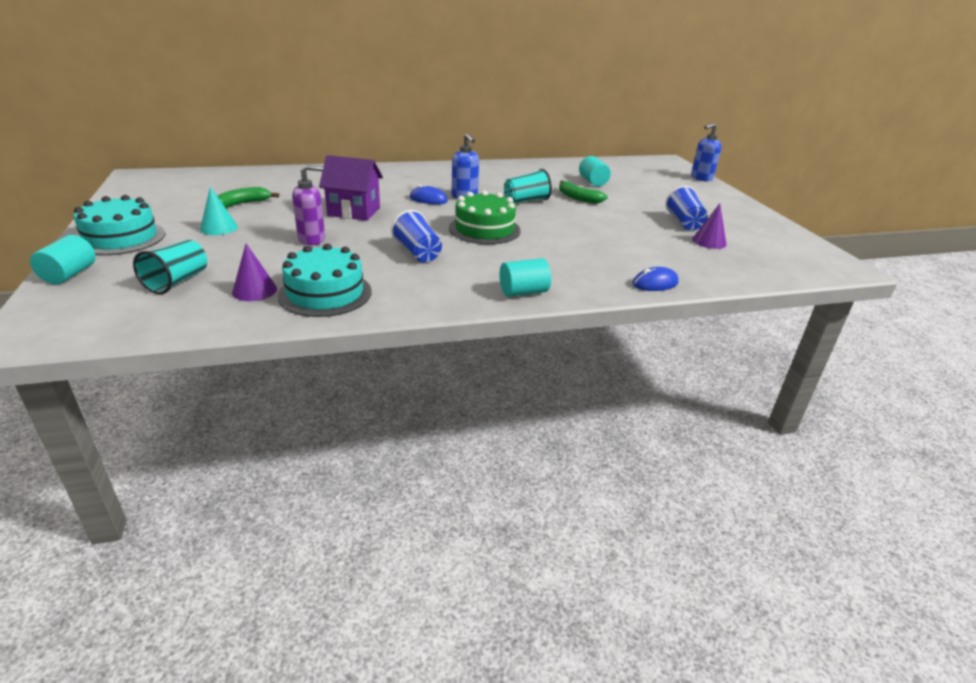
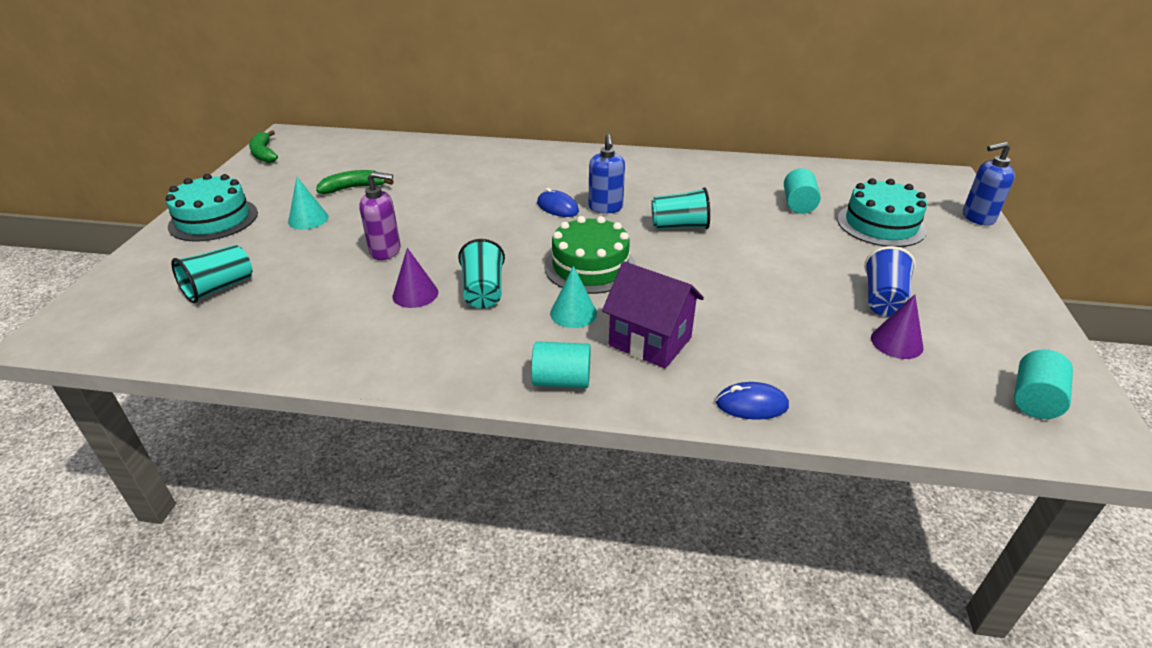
camera: 25 degrees right, 5 degrees up
(69, 274) = (139, 261): turquoise cylinder -> turquoise cylinder (1034, 400)
(254, 290) = (278, 315): purple cone -> purple cone (415, 294)
(325, 293) = (341, 334): turquoise cake -> turquoise cake (880, 224)
(354, 211) = (459, 215): purple house -> purple house (650, 341)
(418, 253) = (483, 291): blue cup -> turquoise cup
(497, 255) = (573, 313): none -> turquoise cone
(578, 198) = (755, 231): green banana -> green banana (264, 154)

